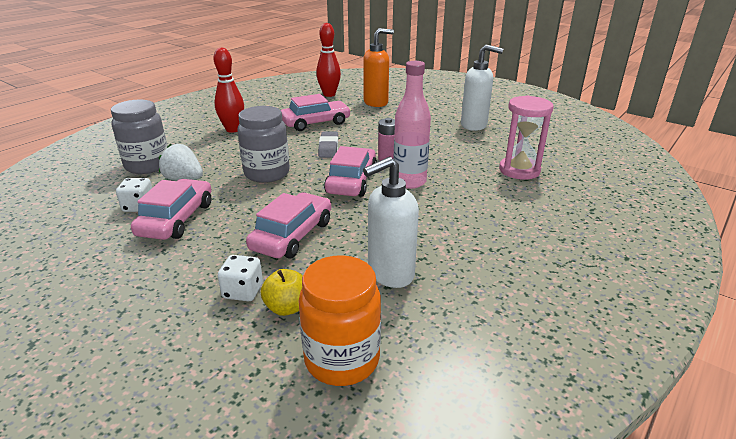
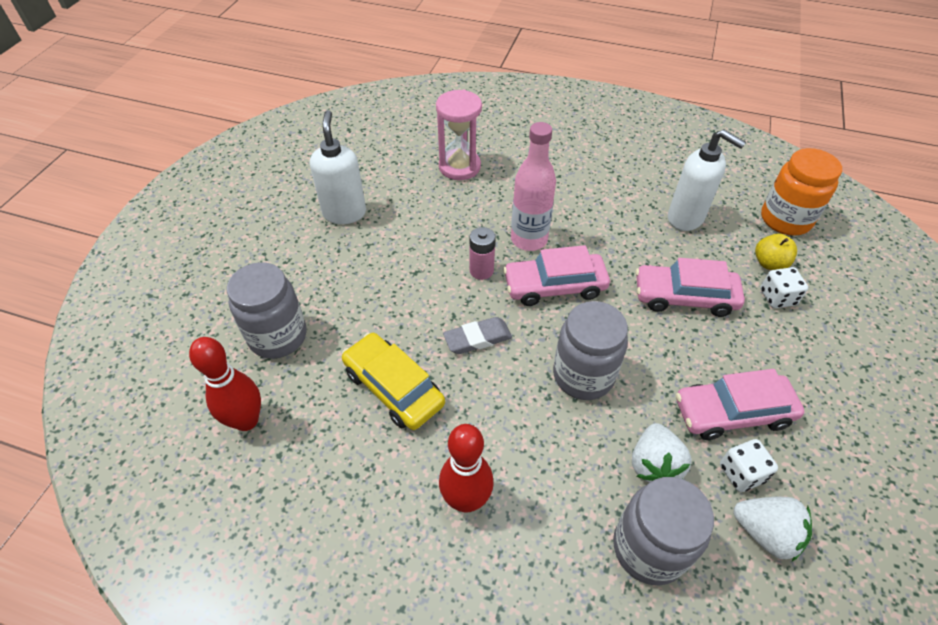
camera: 110 degrees left, 20 degrees up
(100, 201) = (765, 533): none -> white strawberry
(316, 123) = (394, 388): pink car -> yellow car
(376, 103) = (278, 336): orange soap dispenser -> grey jar

